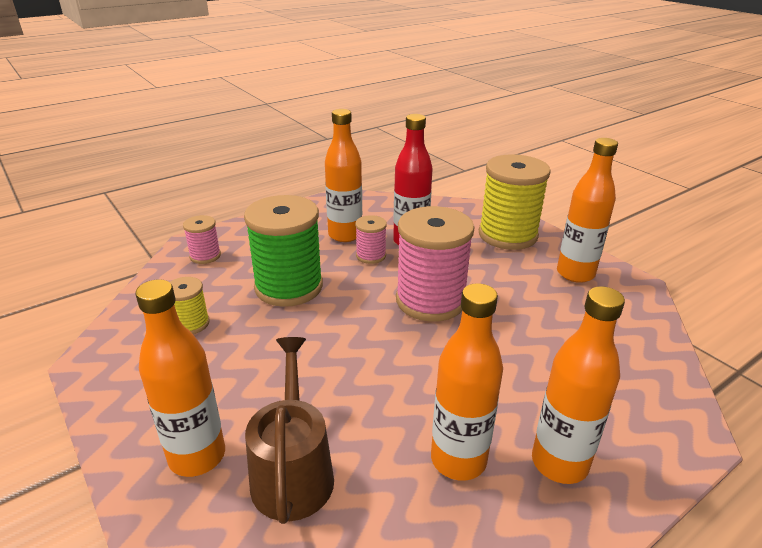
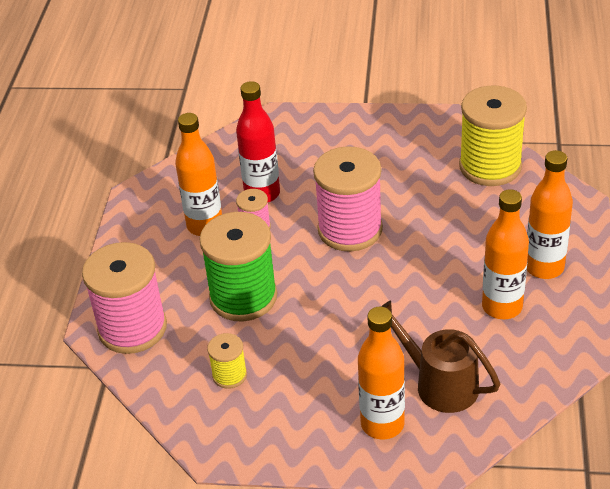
camera: 45 degrees left, 10 degrees up
(205, 256) = (132, 328): pink spool -> pink spool, size x2.07
(507, 235) = (319, 136): yellow spool -> yellow spool (490, 166)
(575, 274) = (404, 137): orange bottle -> none

